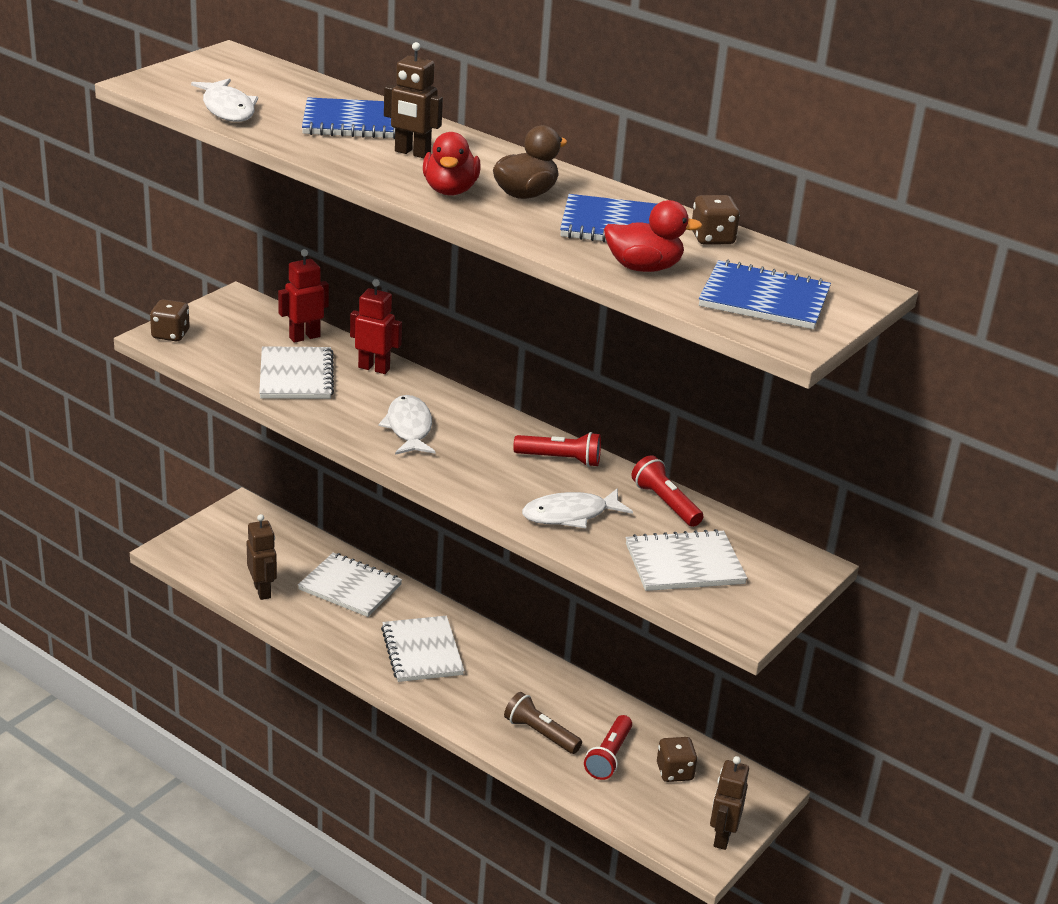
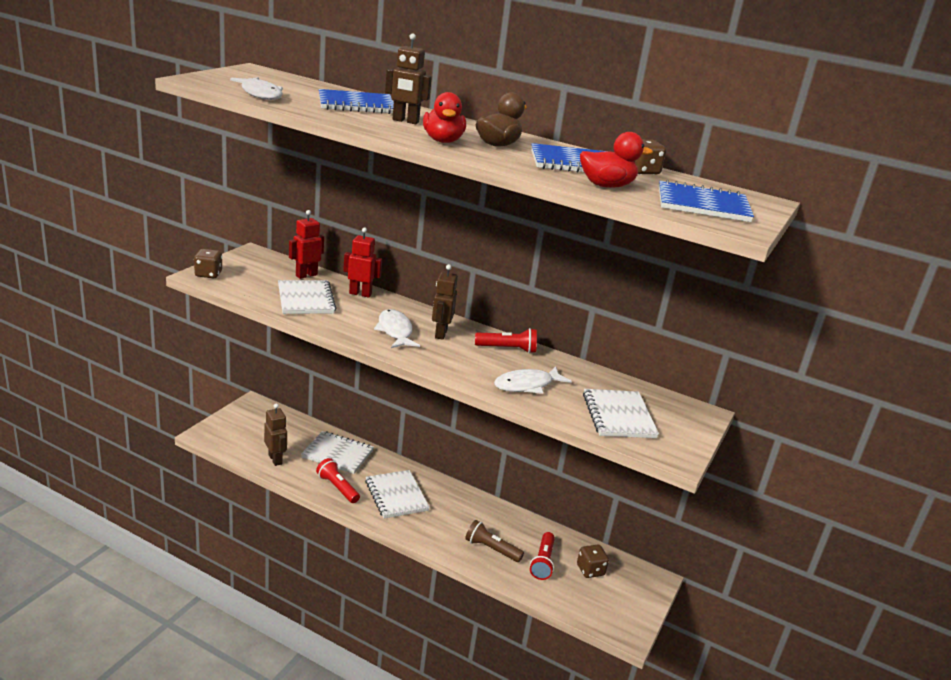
camera: 10 degrees left, 5 degrees down
(665, 503) = (589, 375): red flashlight -> red flashlight (337, 488)
(684, 564) = (618, 416): white notebook -> white notebook turned 75 degrees counterclockwise
(722, 837) = (636, 616): brown robot -> brown robot (440, 334)

